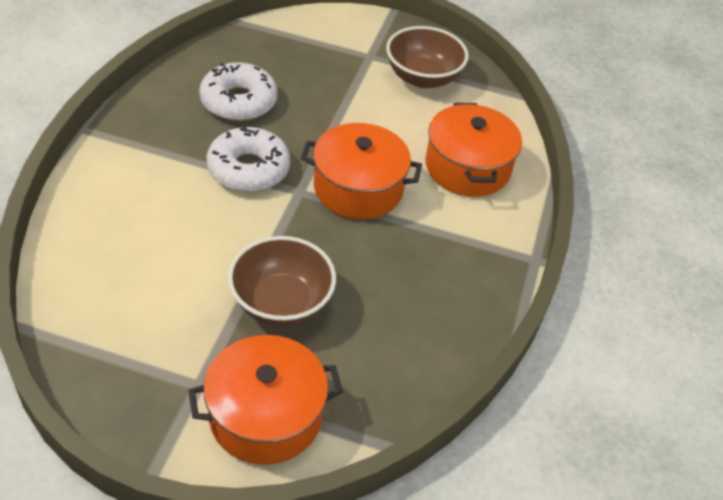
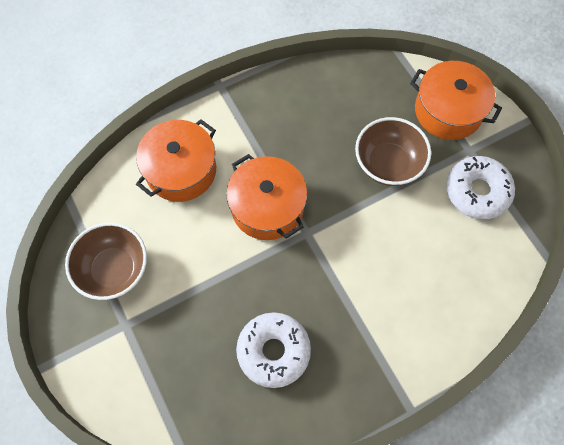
camera: 130 degrees left, 20 degrees up
(248, 169) = (323, 277): white donut -> white donut (477, 191)

